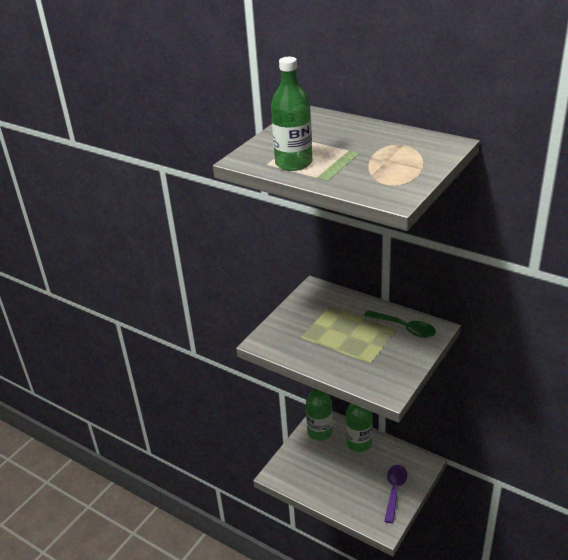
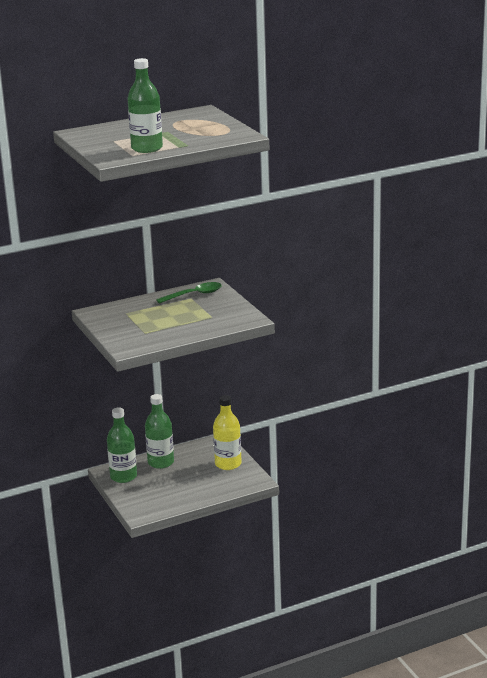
camera: 60 degrees left, 10 degrees down
(394, 491) = (228, 464): purple spoon -> yellow bottle

